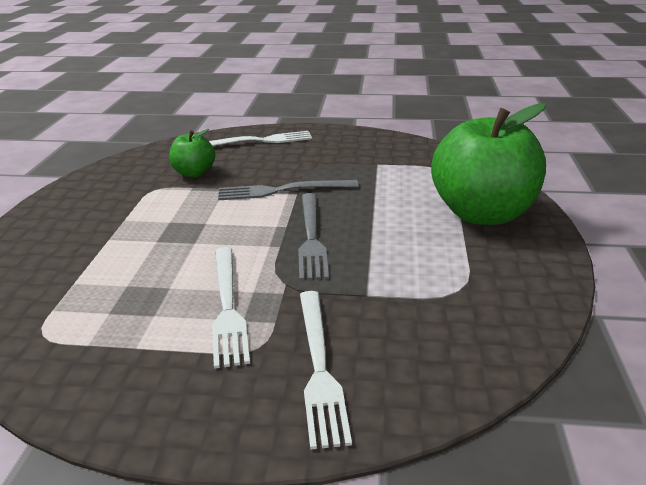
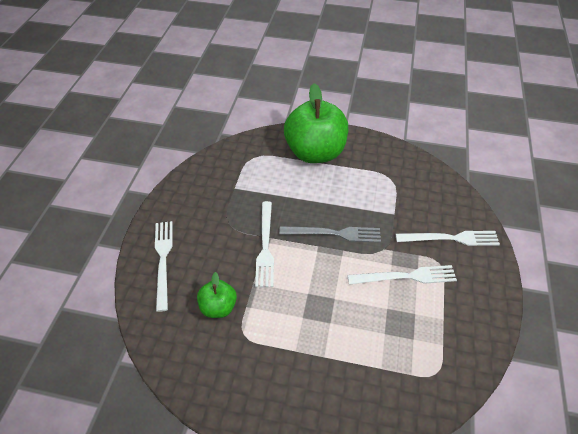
camera: 85 degrees left, 20 degrees up
(282, 190) = (265, 246): grey fork -> white fork

